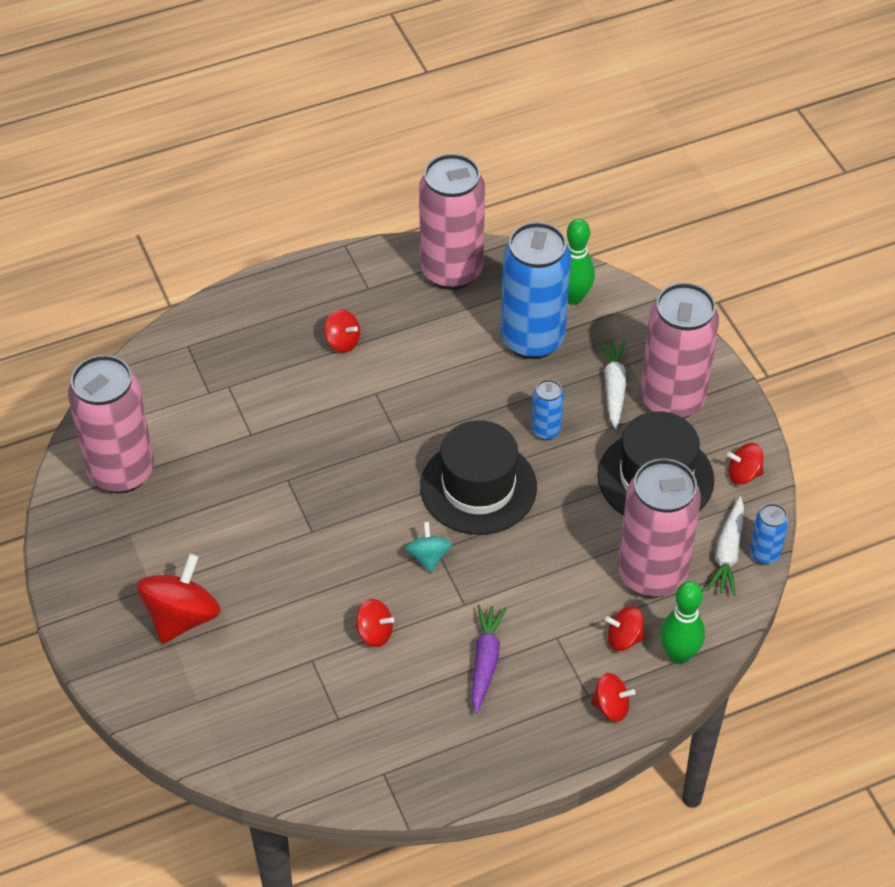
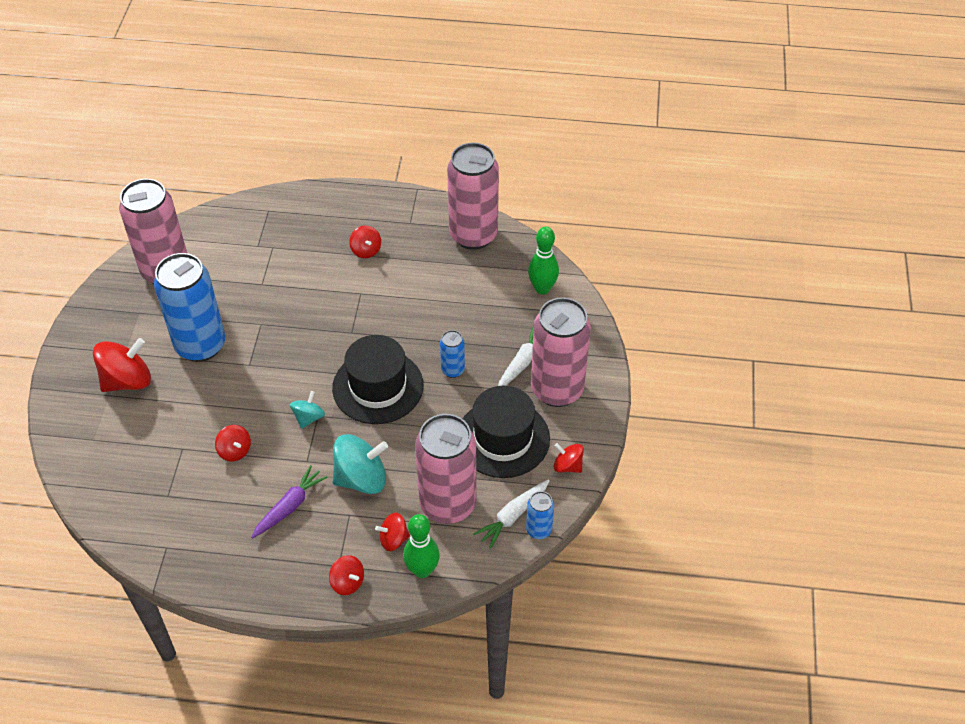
camera: 30 degrees right, 0 degrees up
(532, 339) = (492, 304): blue can -> blue can (200, 345)
(539, 593) = (361, 478): none -> turquoise spinning top
(624, 638) = (393, 539): red spinning top -> red spinning top turned 45 degrees counterclockwise

